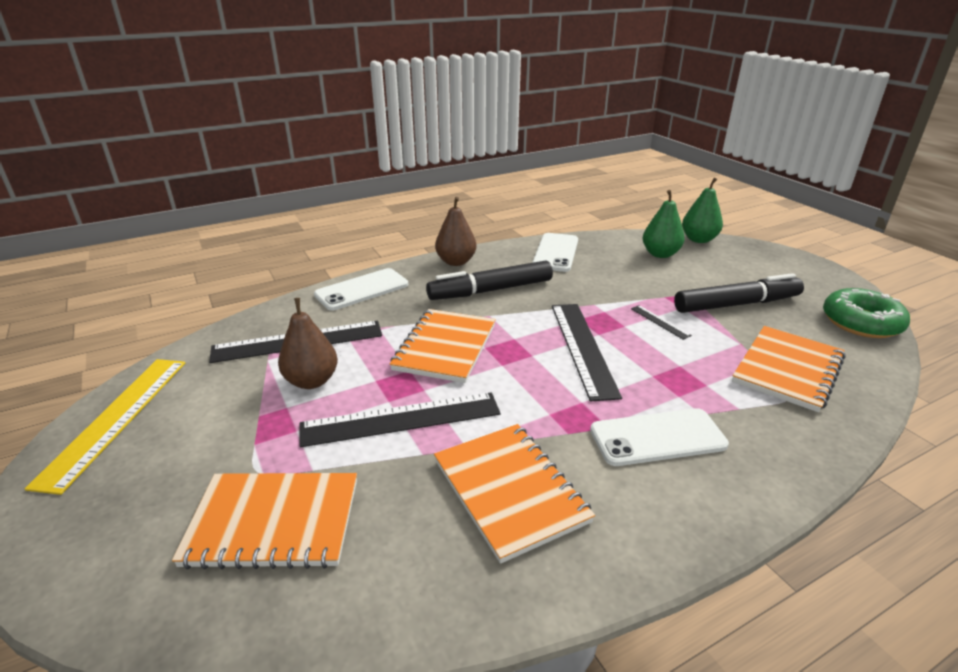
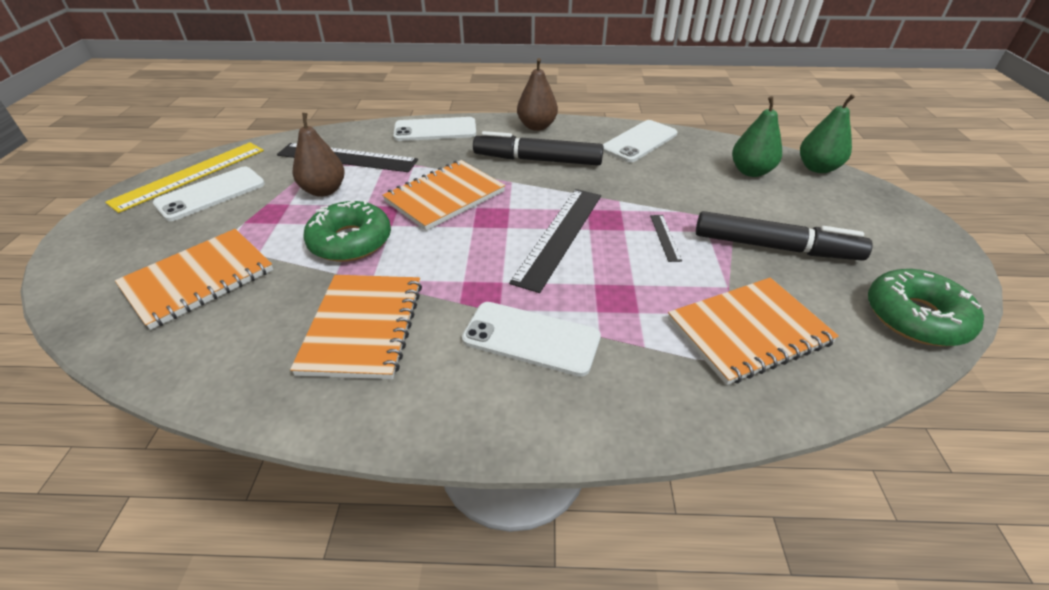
camera: 30 degrees right, 10 degrees up
(172, 429) = (211, 194): none -> white phone
(273, 522) = (199, 279): orange notebook -> orange notebook turned 75 degrees counterclockwise
(401, 419) = (350, 241): black ruler -> green donut

